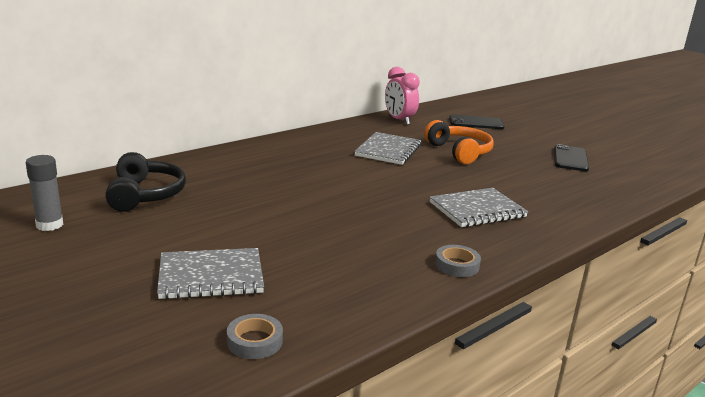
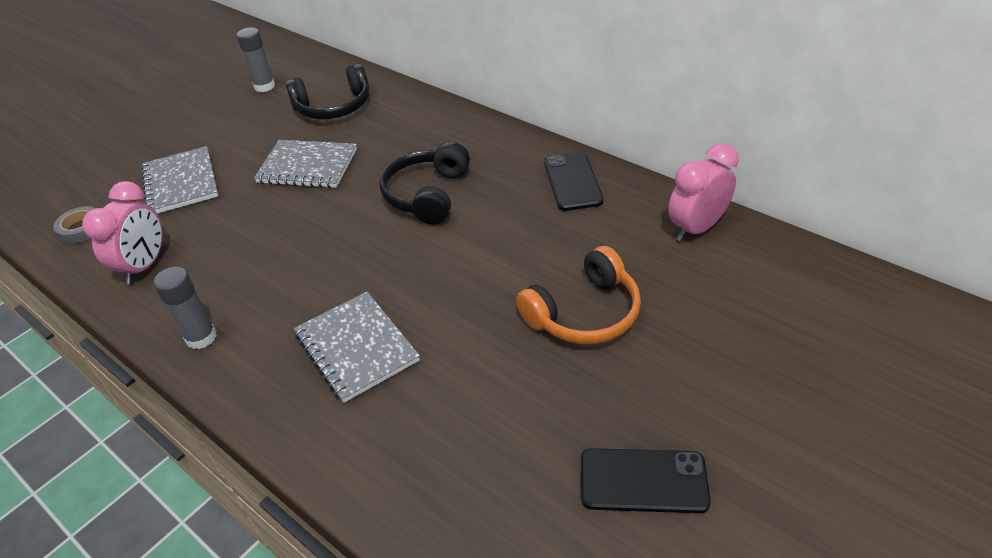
camera: 85 degrees right, 20 degrees up
(320, 174) = (427, 194): none -> black headphones
(349, 295) = (145, 266): none -> pink clock
(388, 150) = (543, 236): grey notebook -> grey notebook (307, 166)
(457, 265) = (201, 337): grey tape -> grey glue stick
(476, 123) = (767, 325): black phone -> black phone (572, 182)

